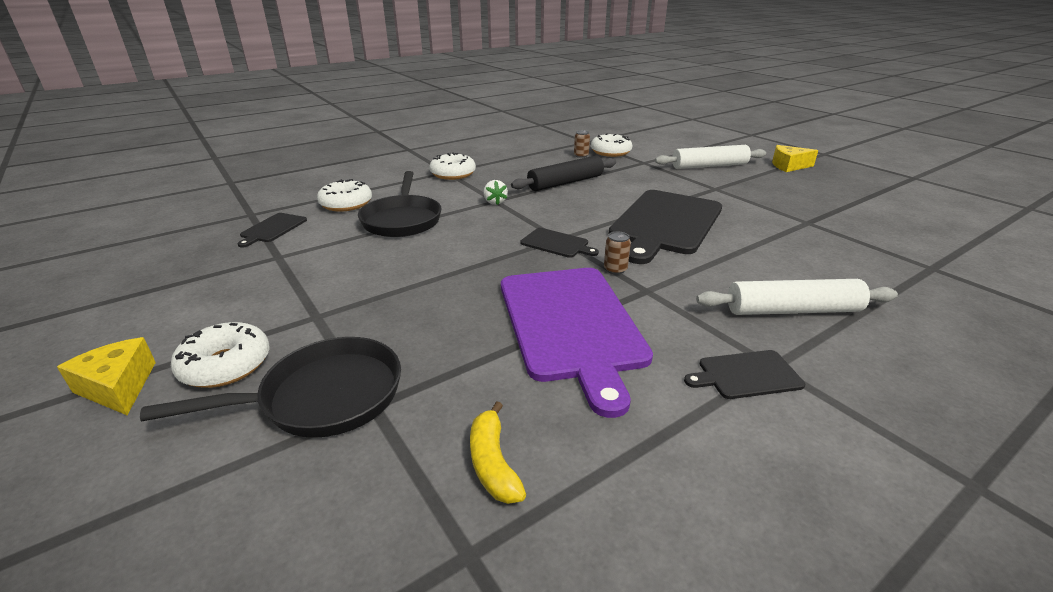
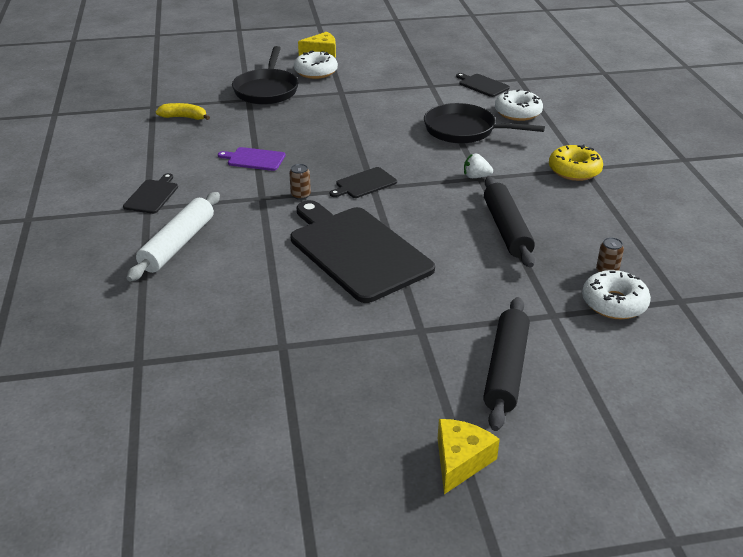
camera: 115 degrees right, 5 degrees up
(453, 174) = (574, 170): white donut -> yellow donut
(571, 324) = (254, 159): purple cutting board -> purple cutting board, size x0.44
(709, 166) = (505, 370): white rolling pin -> black rolling pin

